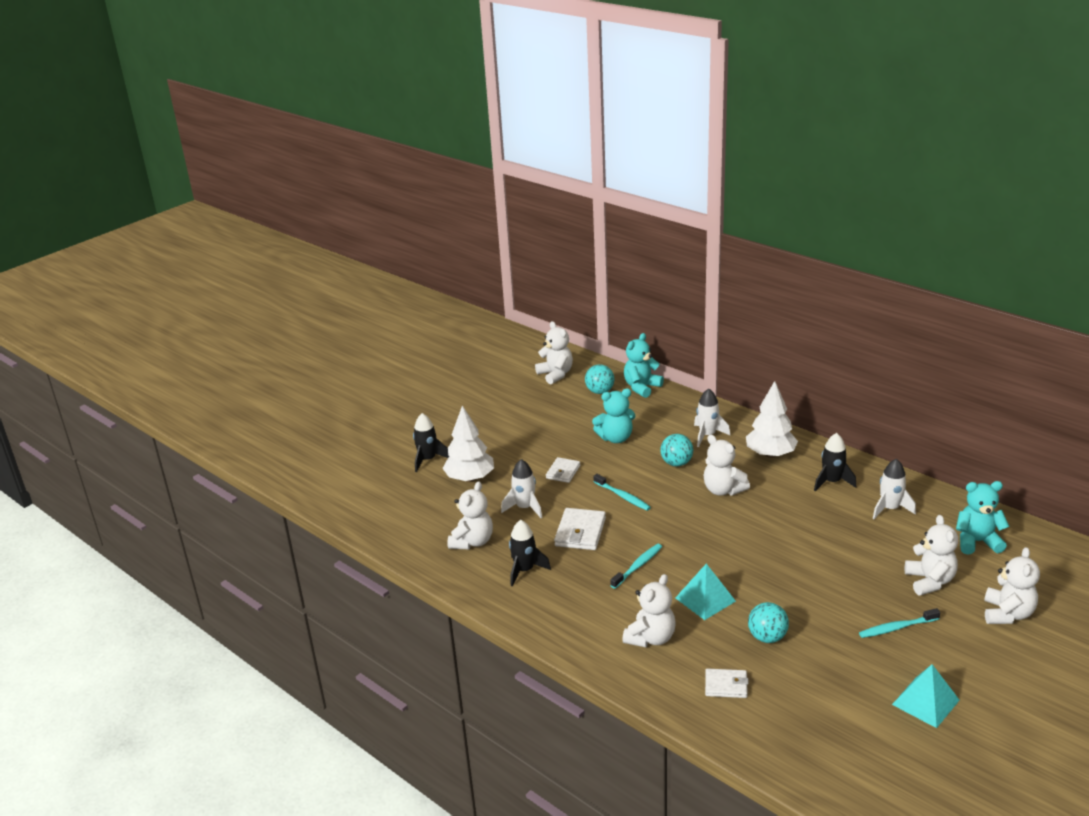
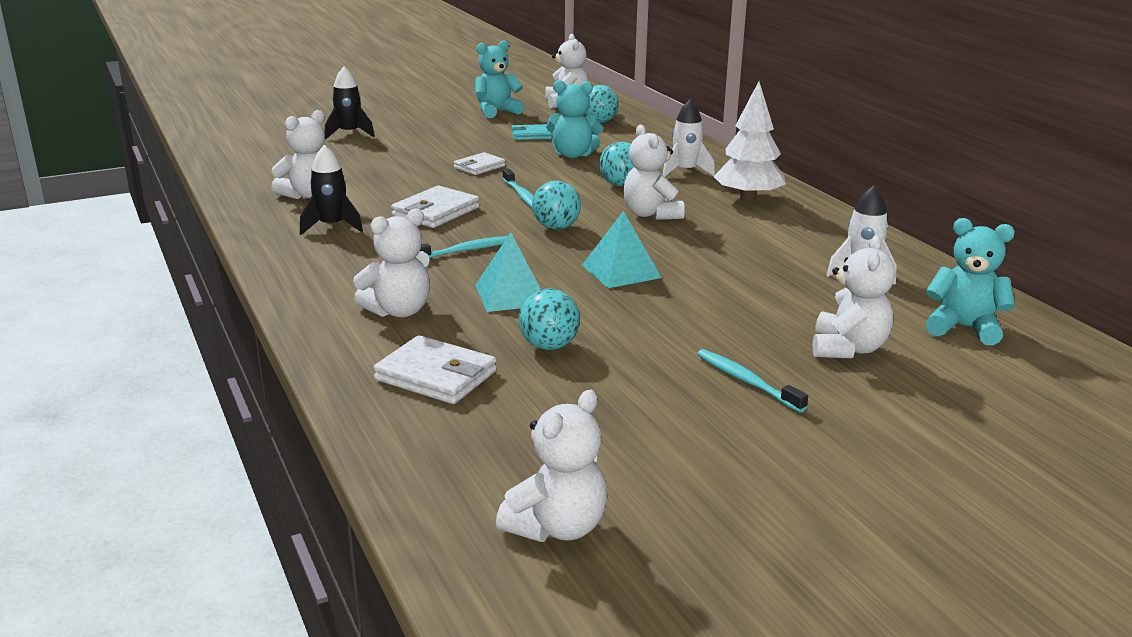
camera: 20 degrees right, 5 degrees down
(470, 478) = (373, 153): white tree -> none
(525, 508) = (400, 183): white rocket -> none
(565, 422) = (531, 135): none -> turquoise wallet
(641, 387) = (651, 126): turquoise teddy bear -> turquoise teddy bear (496, 112)
(674, 523) = (556, 227): none -> turquoise ball
(726, 685) = (436, 376): white wallet -> white wallet, size x1.54
(832, 482) = (804, 235): black rocket -> none
(897, 628) = (746, 381): turquoise toothbrush -> turquoise toothbrush turned 45 degrees clockwise
(925, 702) = (704, 468): turquoise pyramid -> turquoise pyramid (621, 271)
(1007, 614) = (940, 409): white teddy bear -> white teddy bear (557, 527)

